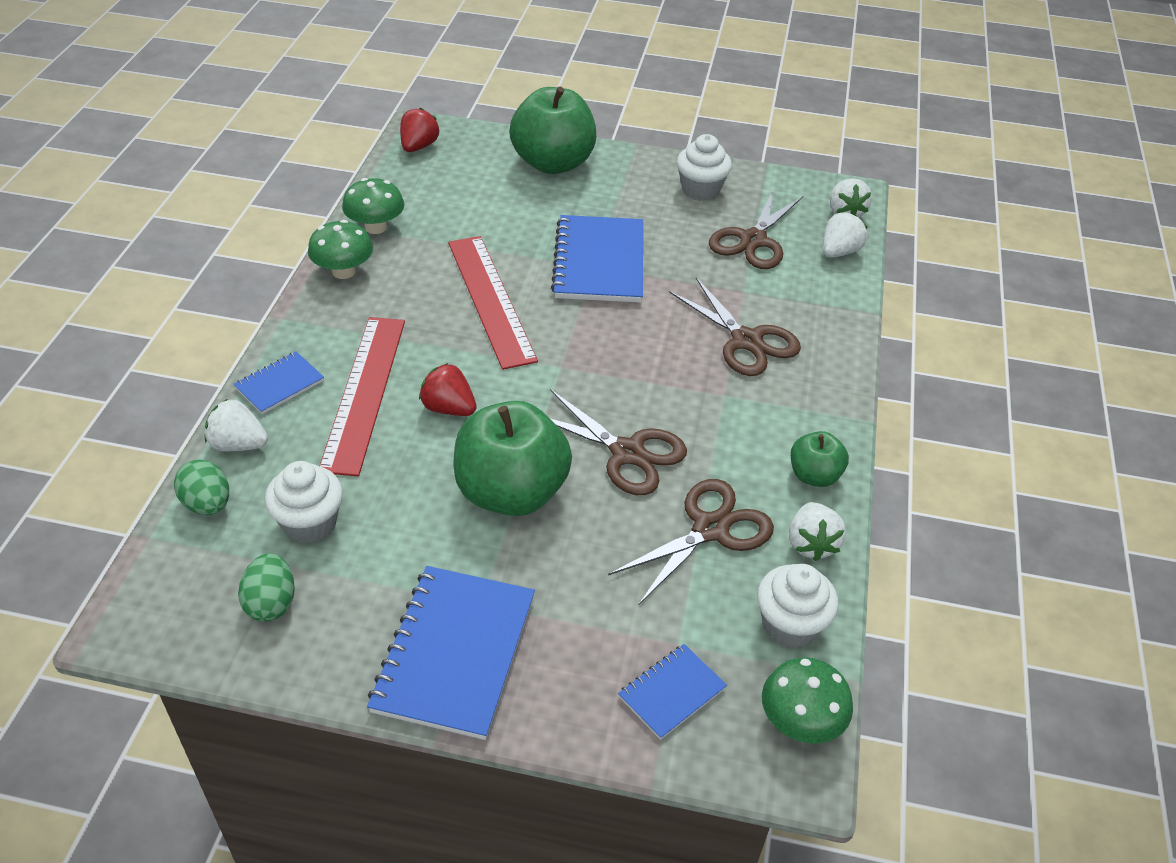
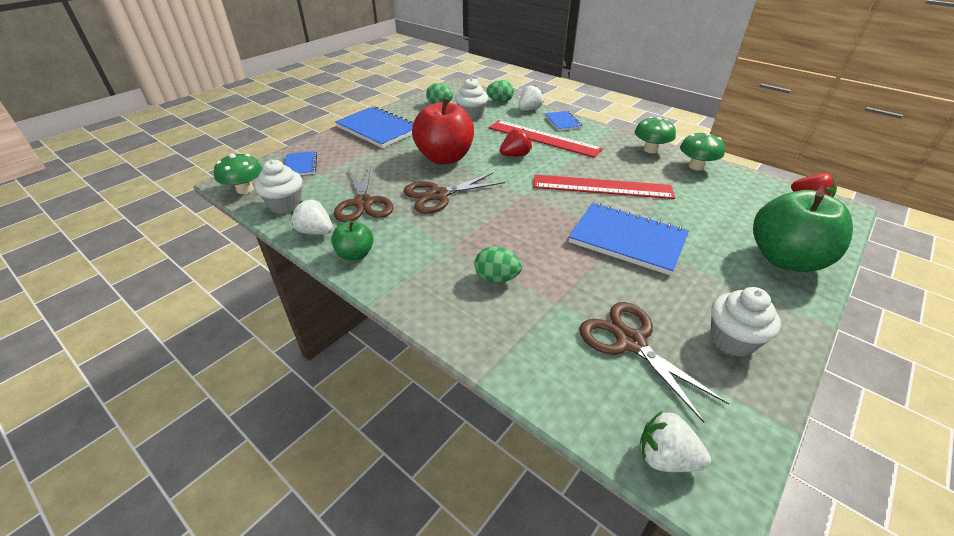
camera: 120 degrees right, 5 degrees down
(511, 492) = (444, 158): green apple -> red apple
(746, 341) = (497, 278): brown scissors -> green egg
(839, 252) = (588, 405): white strawberry -> none

